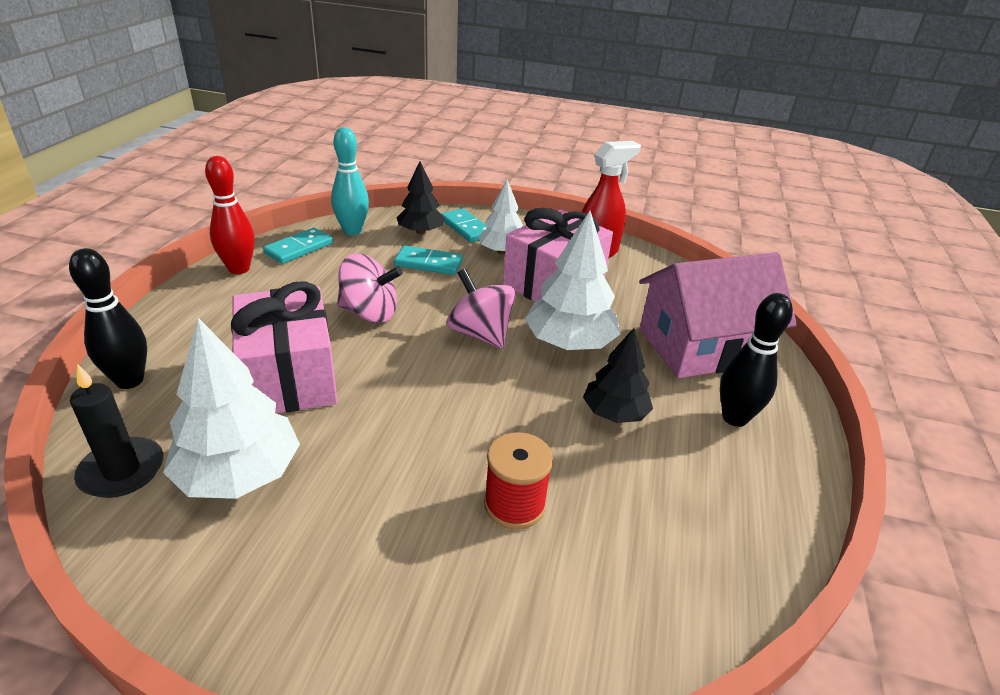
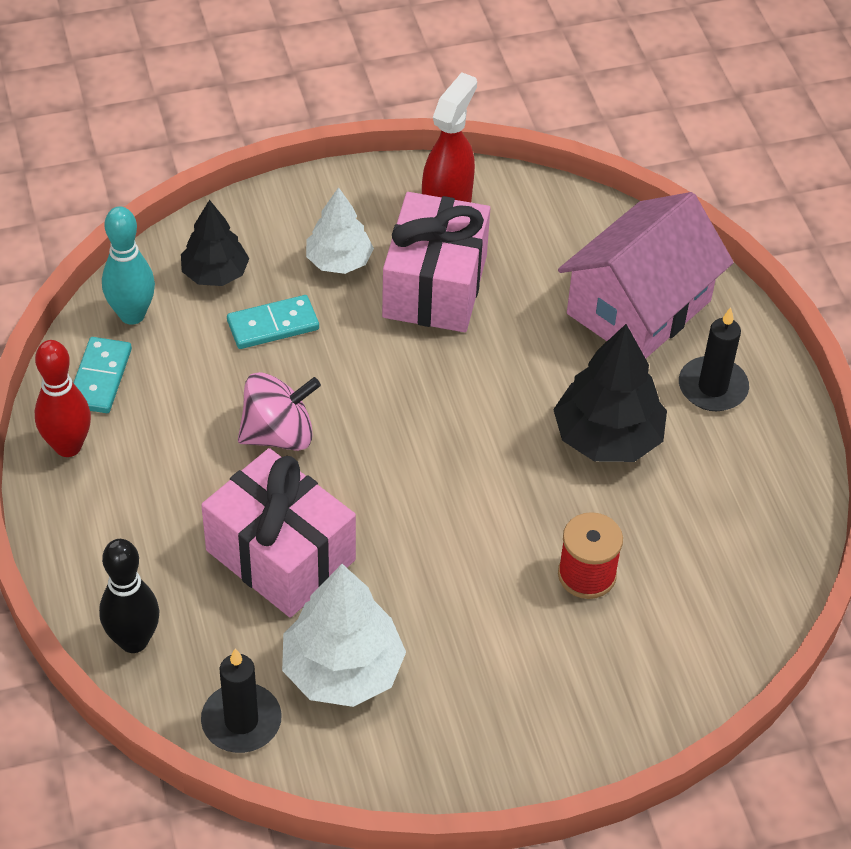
camera: 30 degrees left, 15 degrees up
(466, 228) = (263, 238): turquoise domino -> none
(480, 333) = (415, 403): pink spinning top -> none
(569, 343) = (511, 370): white tree -> none
(614, 413) = (607, 437): black tree -> black tree, size x1.56
(734, 418) = (712, 387): black bowling pin -> black candle

